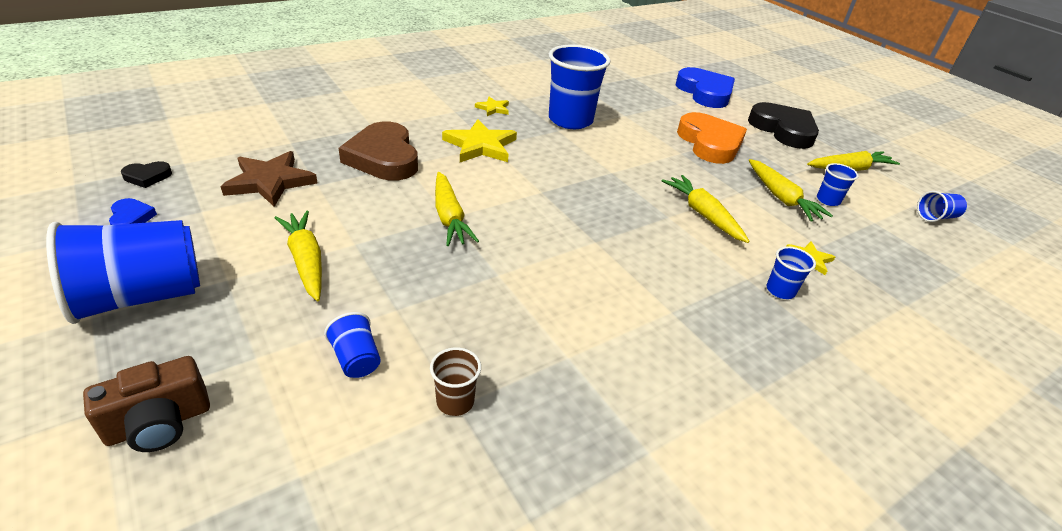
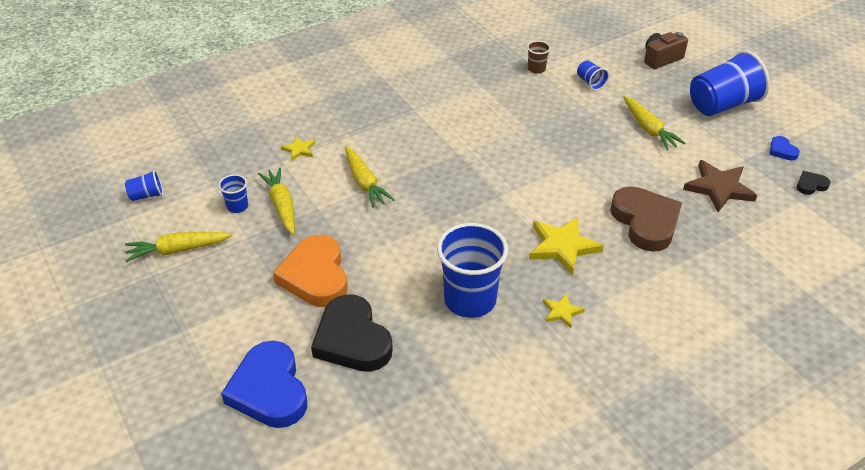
camera: 175 degrees left, 5 degrees up
(449, 217) = (568, 166): yellow carrot -> none
(780, 290) = (336, 127): blue cup -> none
(783, 130) = (207, 311): black heart -> black heart (352, 339)

